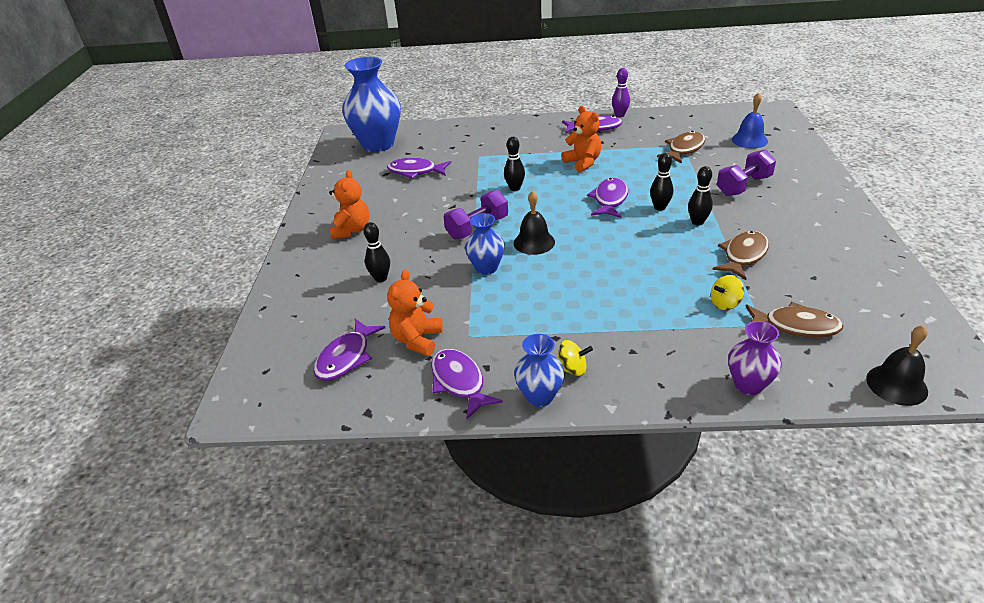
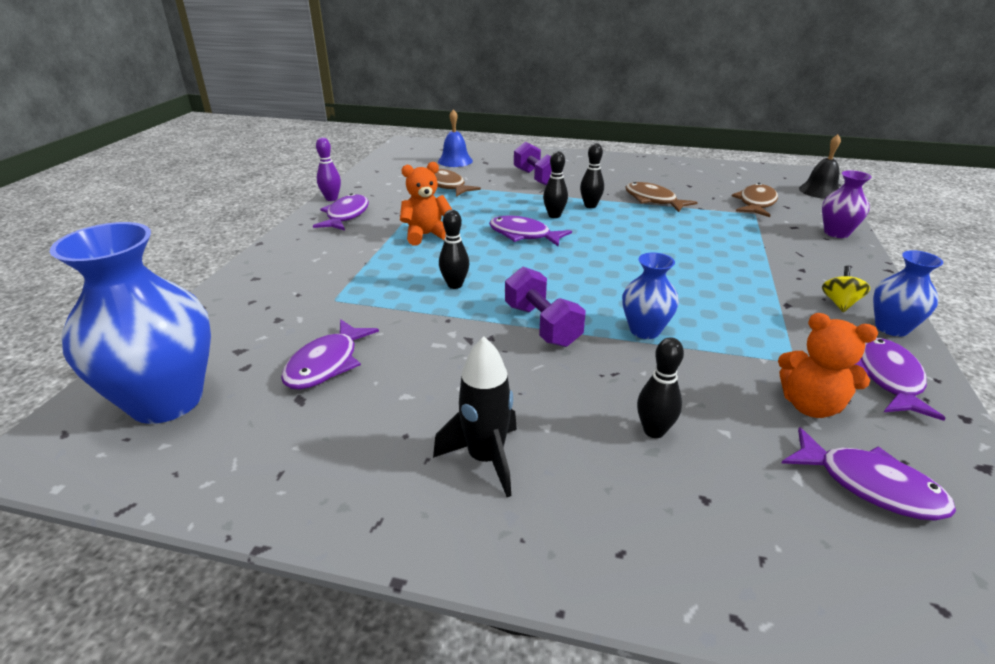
camera: 80 degrees left, 5 degrees down
(352, 230) = (485, 459): orange teddy bear -> black rocket
(459, 382) = (888, 378): purple fish -> purple fish turned 120 degrees clockwise
(534, 242) = (595, 290): black bell -> none
(725, 303) = (725, 220): yellow spinning top -> none

